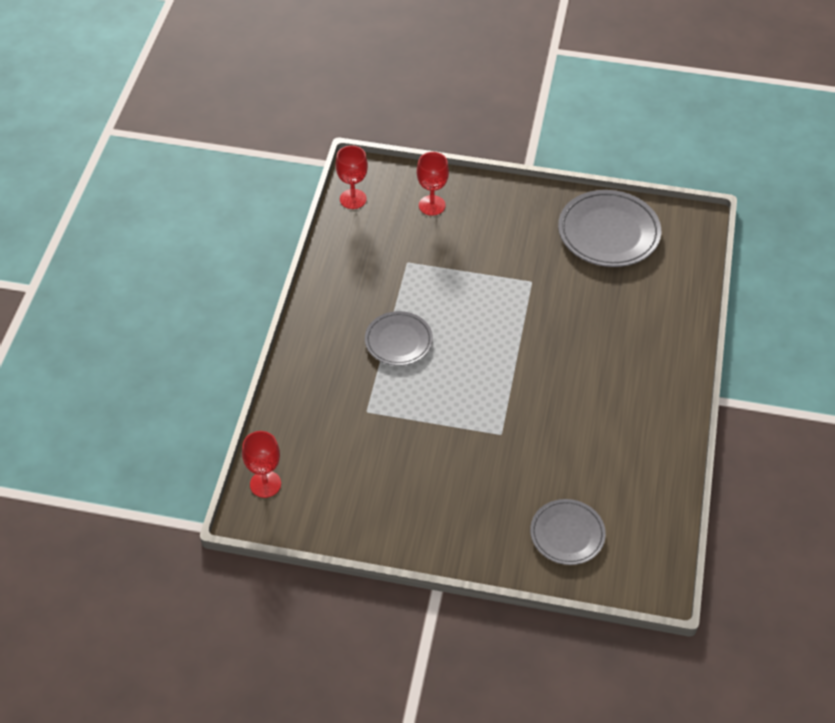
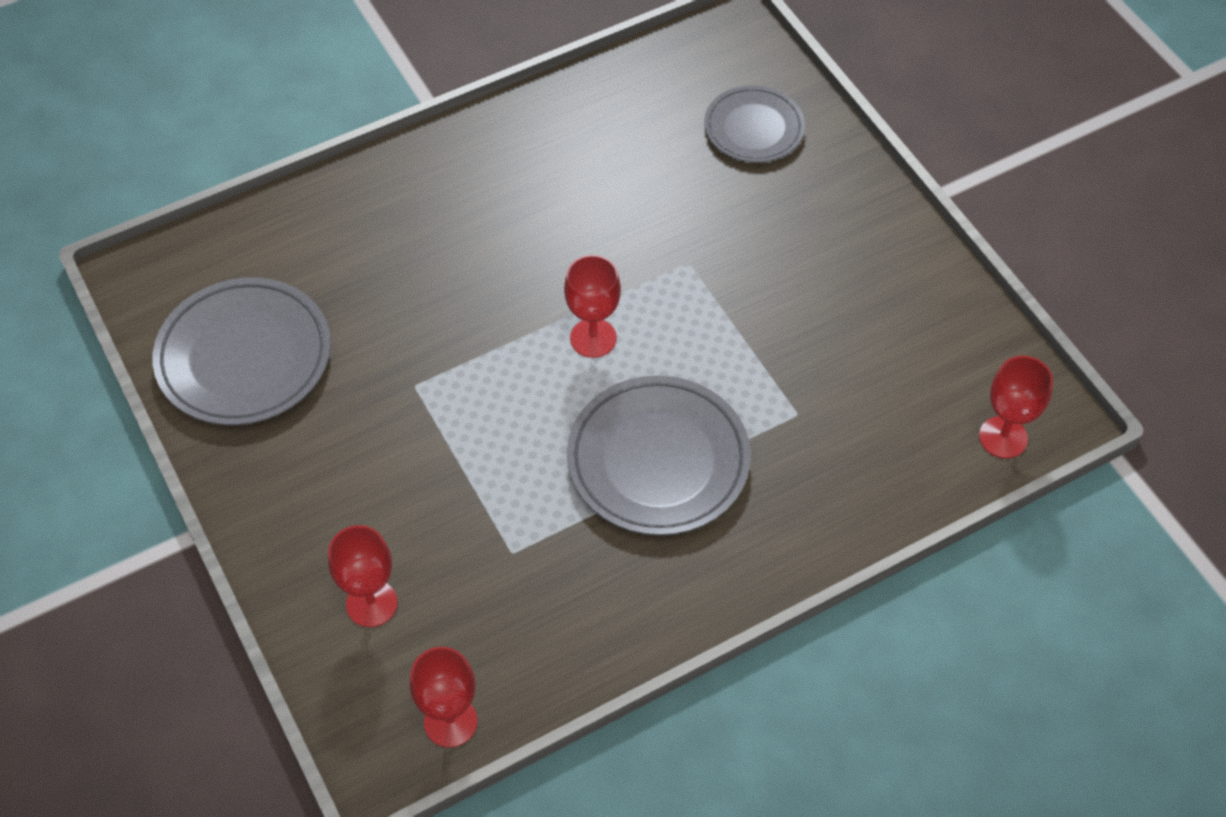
camera: 130 degrees left, 5 degrees up
(398, 341) = (658, 460): grey plate -> grey plate, size x1.60
(492, 363) = (593, 338): none -> red goblet

